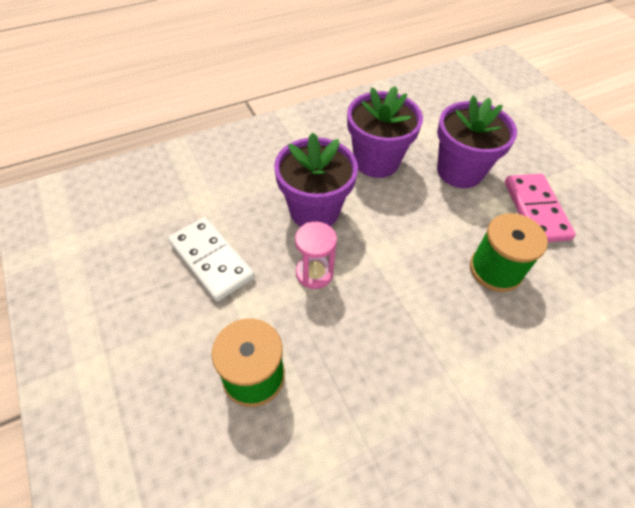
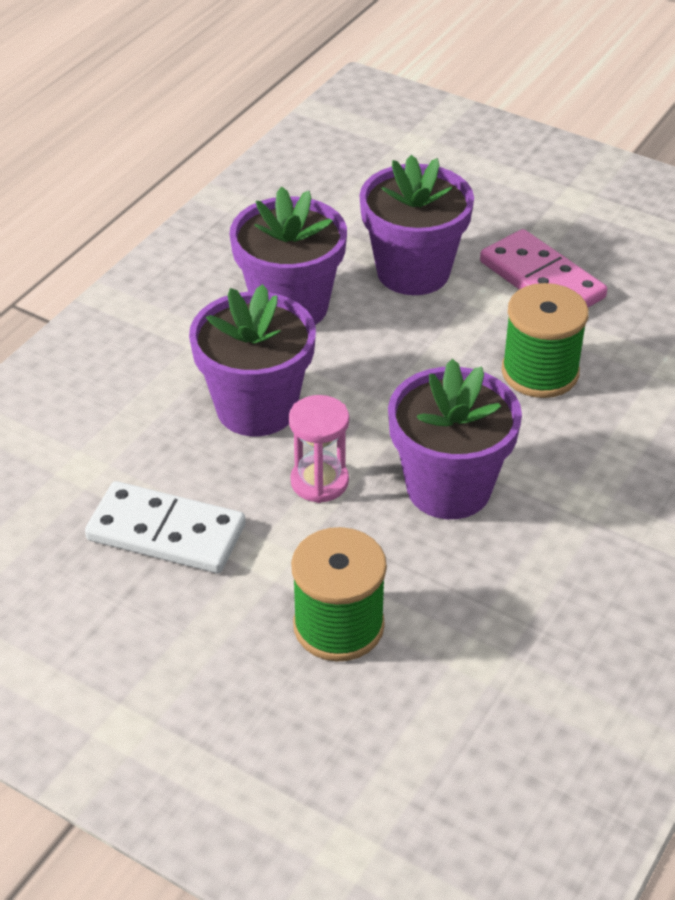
camera: 30 degrees left, 10 degrees down
(385, 318) = (448, 488): none -> purple flower pot

